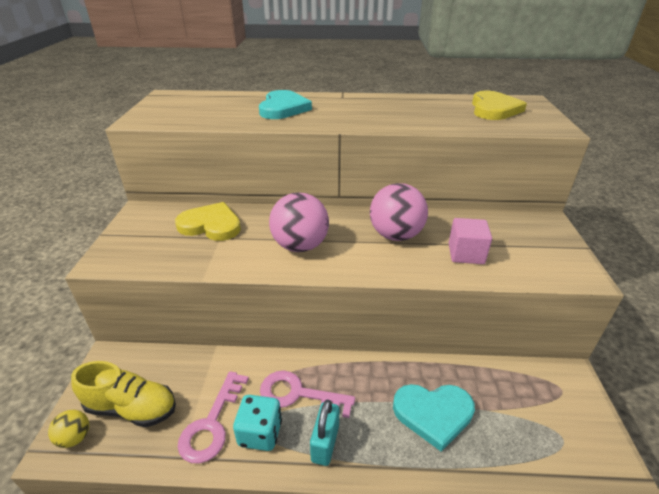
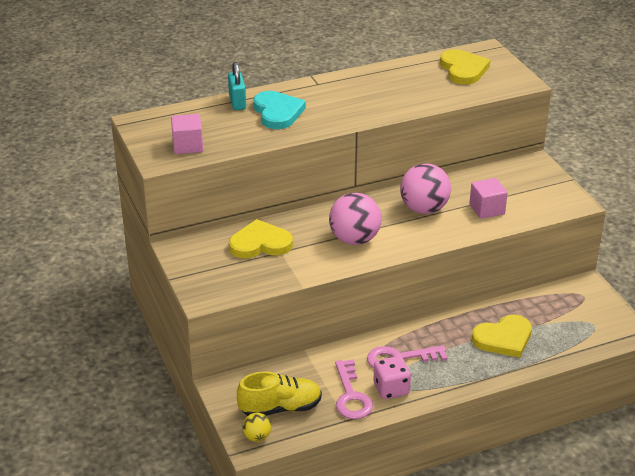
camera: 25 degrees left, 0 degrees up
(176, 115) = (188, 146): none -> pink cube
(260, 433) = (391, 389): turquoise dice -> pink dice
(325, 443) = (441, 379): turquoise padlock -> turquoise padlock (237, 102)
(433, 414) = (503, 338): turquoise heart -> yellow heart

